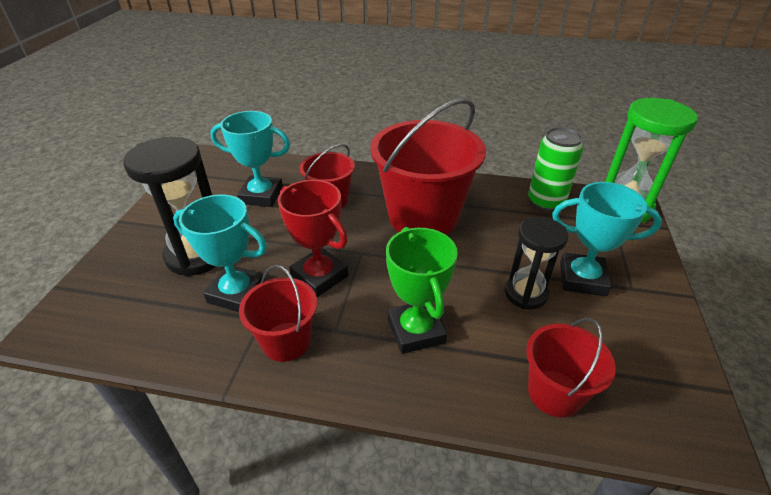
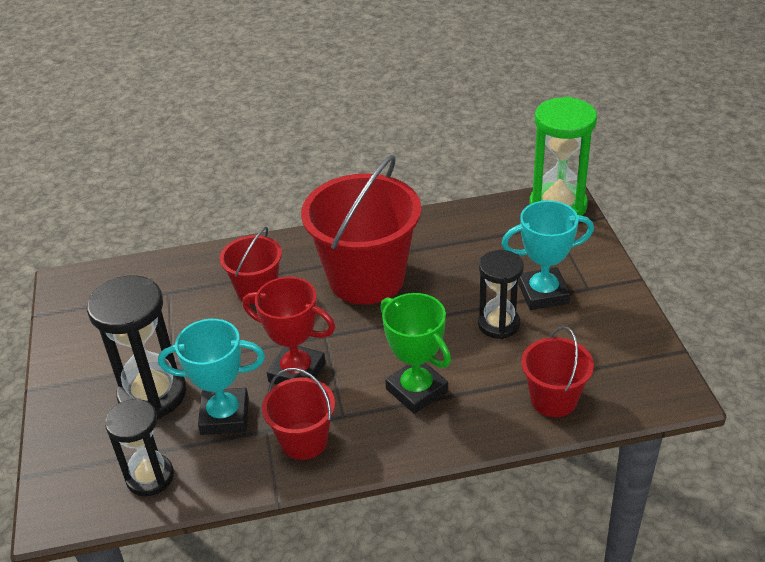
camera: 20 degrees left, 0 degrees up
(141, 325) = (150, 477): none -> black hourglass
(261, 195) = (175, 308): turquoise trophy -> none
(546, 202) = (481, 223): green can -> none

